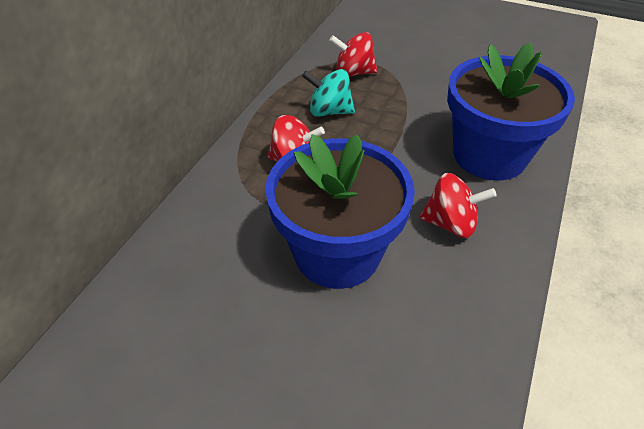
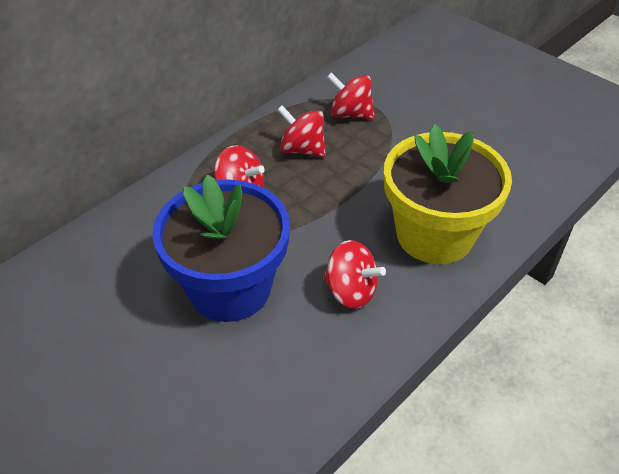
camera: 20 degrees right, 0 degrees up
(329, 111) = (302, 149): turquoise spinning top -> red spinning top
(489, 155) = (434, 235): blue flower pot -> yellow flower pot

